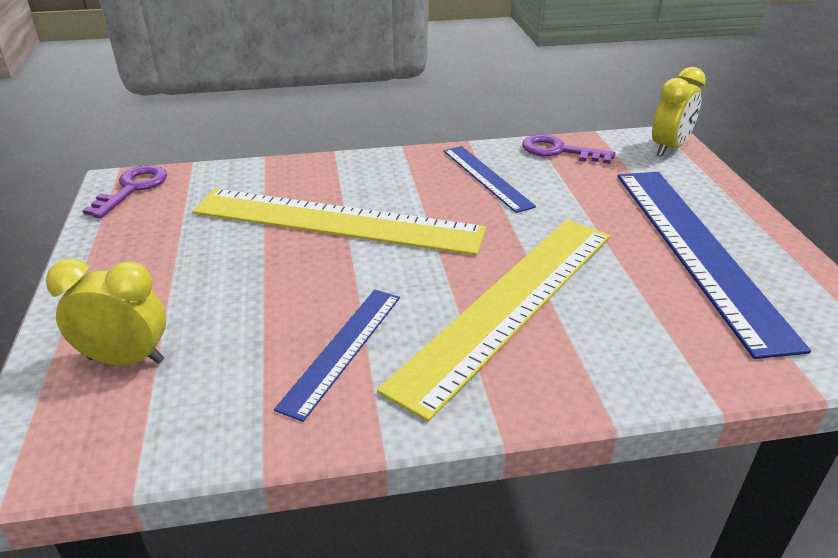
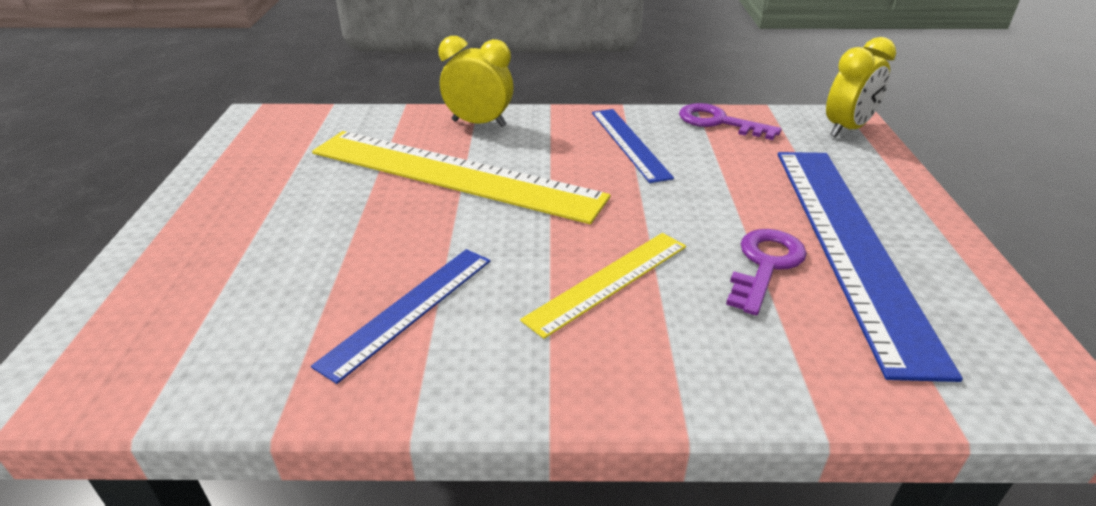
camera: 10 degrees right, 0 degrees up
(126, 359) = (186, 294): yellow clock -> yellow clock (479, 123)
(132, 189) = (265, 125): purple key -> purple key (765, 265)
(508, 304) = (608, 281): yellow ruler -> yellow ruler, size x0.52

